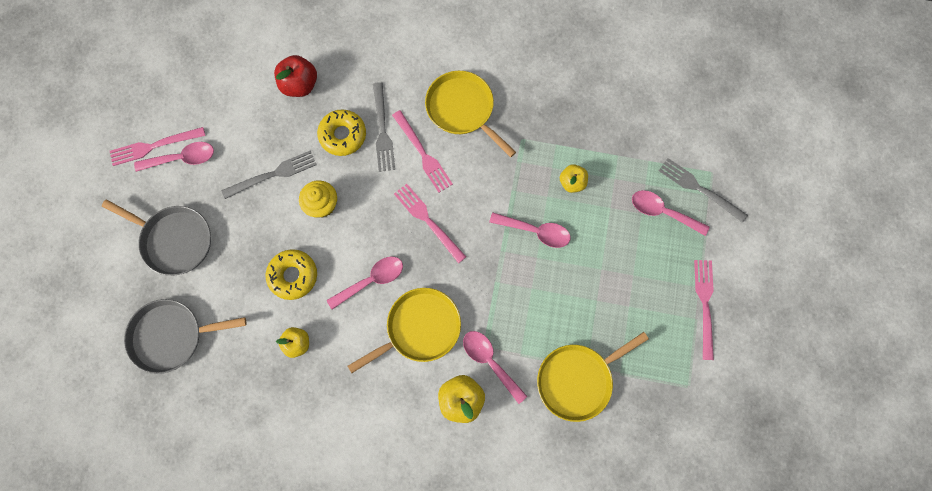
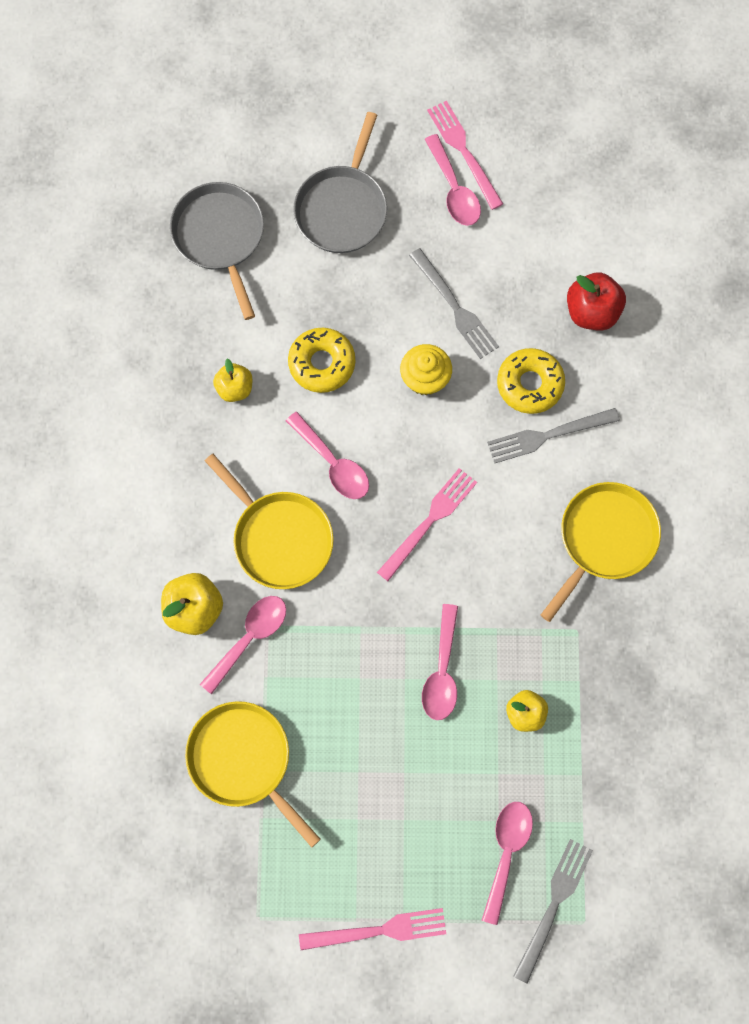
camera: 80 degrees right, 0 degrees up
(423, 154) = (525, 496): pink fork -> none

